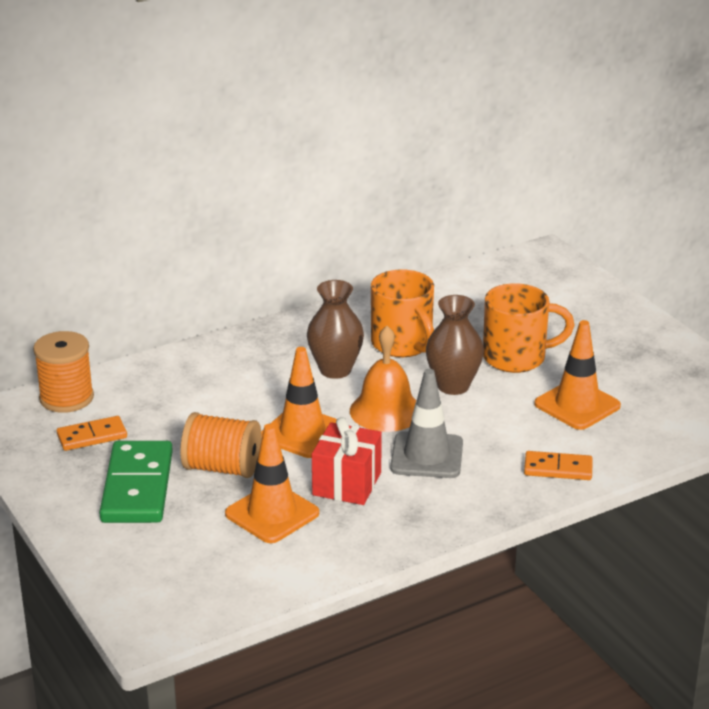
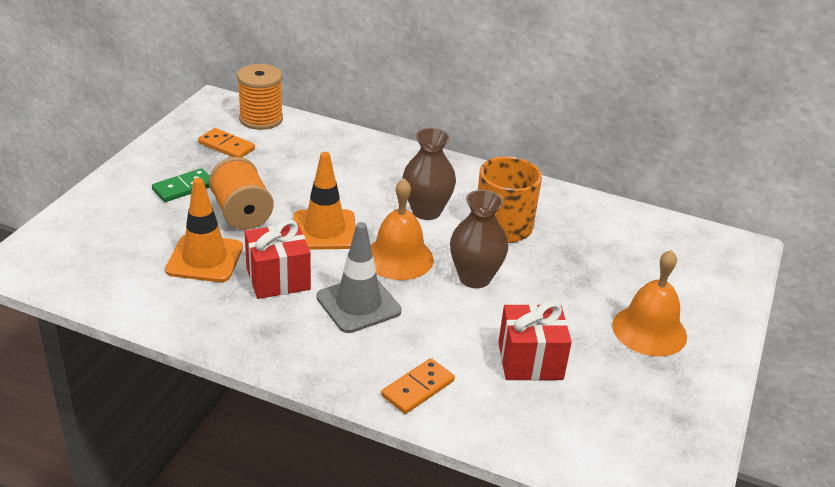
camera: 50 degrees right, 5 degrees up
(137, 487) = (184, 188): green domino -> green domino, size x0.56
(517, 358) = (560, 296): orange mug -> none
(558, 469) = (417, 388): orange domino -> orange domino turned 75 degrees clockwise
(577, 405) = (530, 361): orange traffic cone -> red gift
(595, 339) = (649, 330): none -> orange bell

